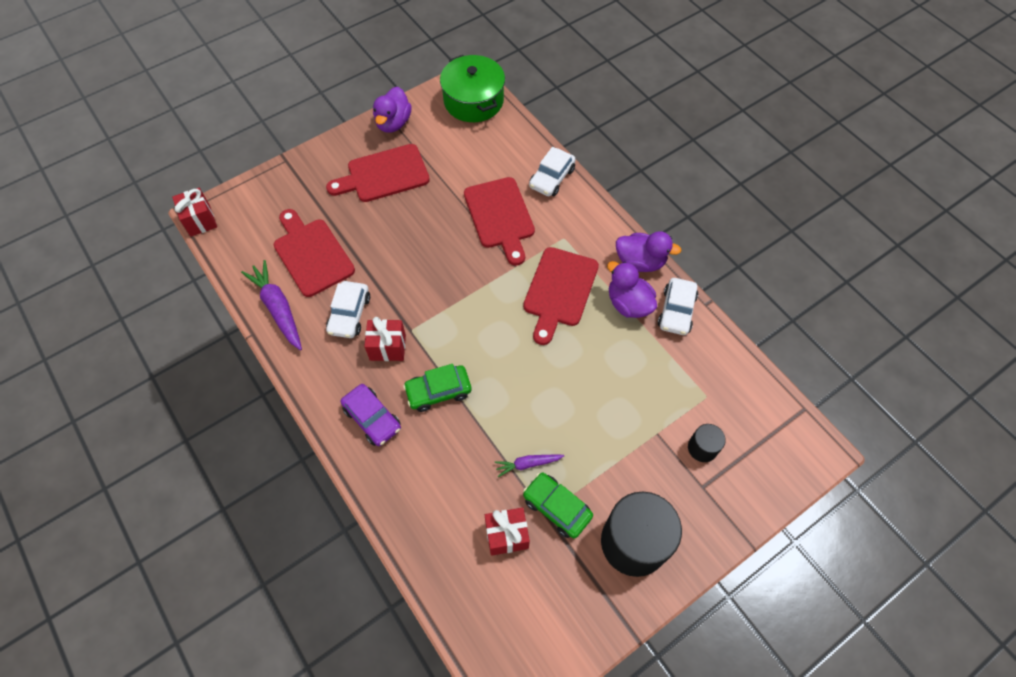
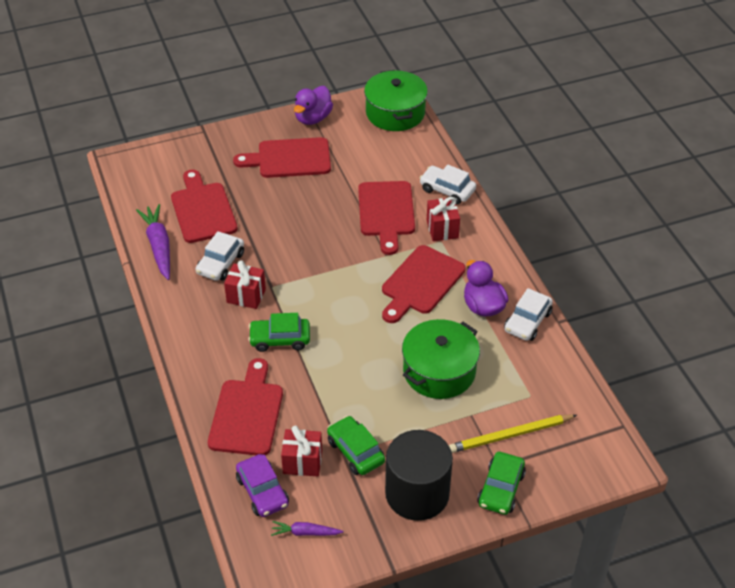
camera: 15 degrees right, 15 degrees down
(200, 220) = (113, 165): red gift -> red gift (442, 229)
(372, 418) = (213, 347): purple car -> purple car (262, 491)
(431, 490) = (247, 413): none -> red cutting board
(527, 464) = (341, 412): purple carrot -> purple carrot (305, 533)
(551, 178) = (447, 190): white car -> white car turned 75 degrees clockwise
(610, 390) = (439, 371): none -> green pot
(640, 262) = (507, 275): purple duck -> none
(702, 448) = (510, 435): black cylinder -> yellow pencil
(713, 514) = (501, 489): none -> green car

